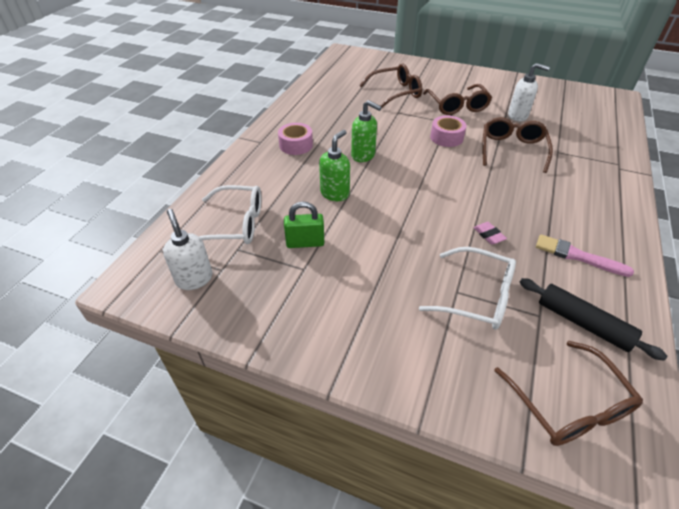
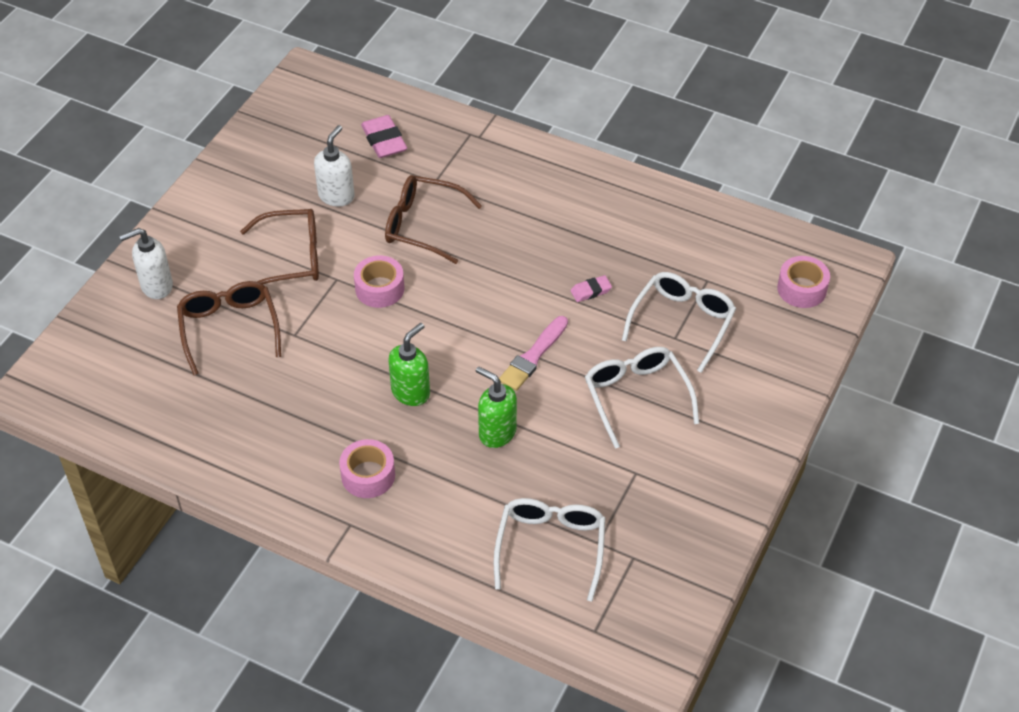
camera: 85 degrees left, 5 degrees up
(194, 279) = (647, 585): white soap dispenser -> white soap dispenser (156, 286)
(305, 243) = (591, 470): green padlock -> none
(382, 267) = (636, 396): none -> white glasses
(569, 405) = (801, 289): brown glasses -> pink tape
(577, 256) = (628, 226): pink brush -> pink brush (533, 356)
(581, 129) = (384, 141): none -> pink eraser
(583, 323) = (717, 251): black rolling pin -> none

